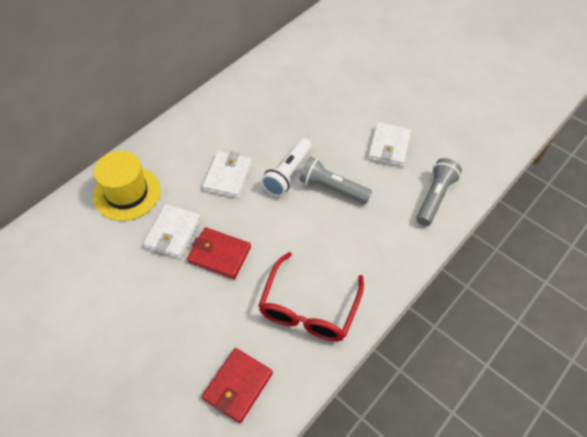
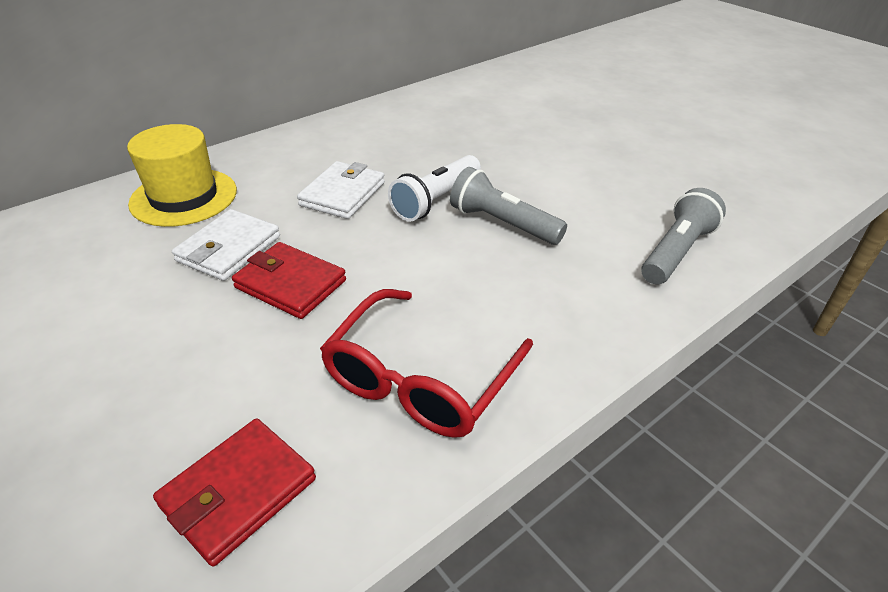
camera: 10 degrees right, 15 degrees down
(388, 146) = (603, 186): white wallet -> none

